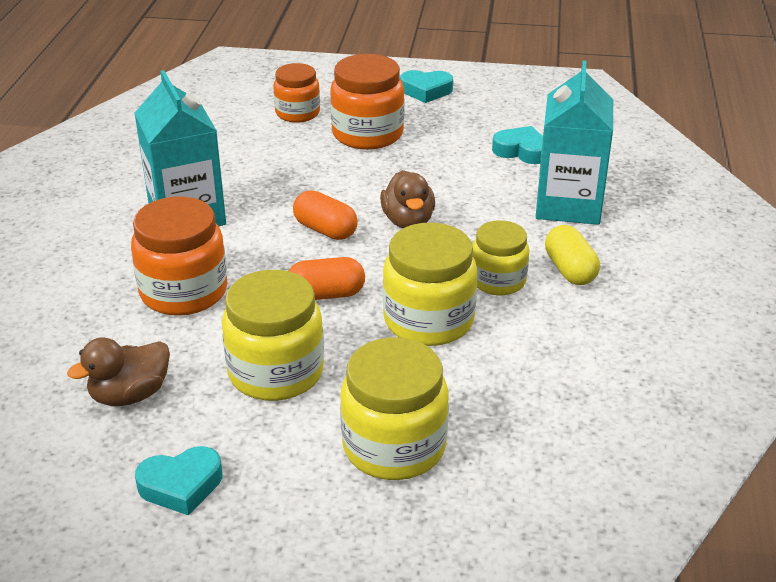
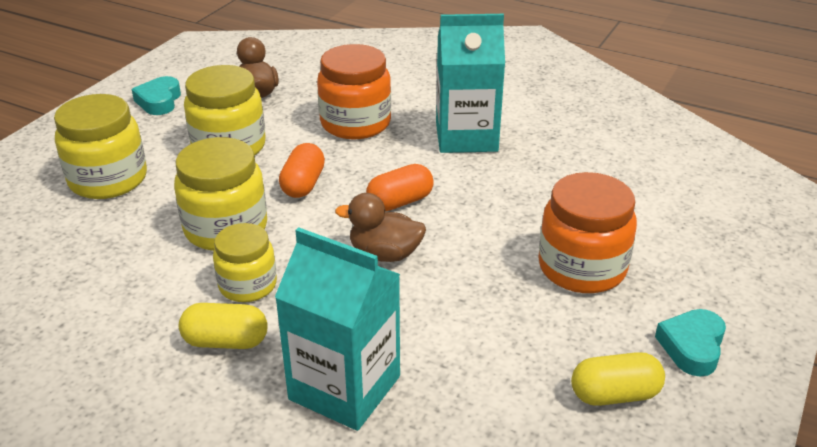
camera: 110 degrees right, 0 degrees up
(297, 113) = (649, 227): orange jar -> none
(490, 111) = (614, 394): none -> yellow capsule
(521, 151) = (491, 389): turquoise heart -> none

